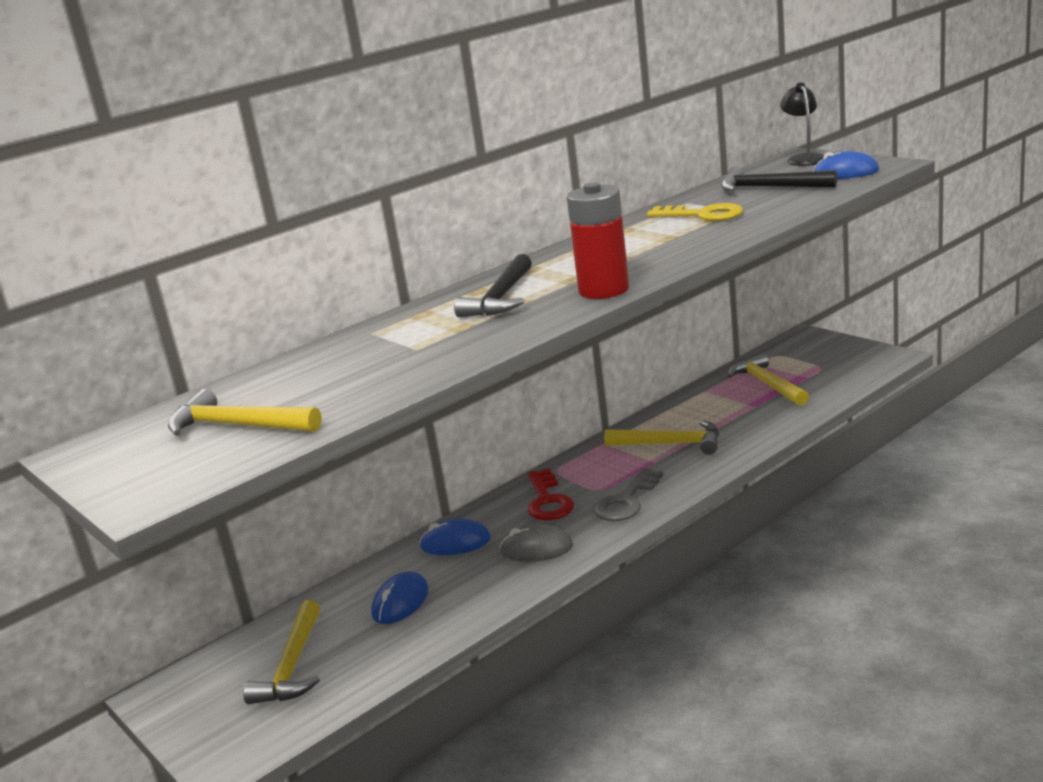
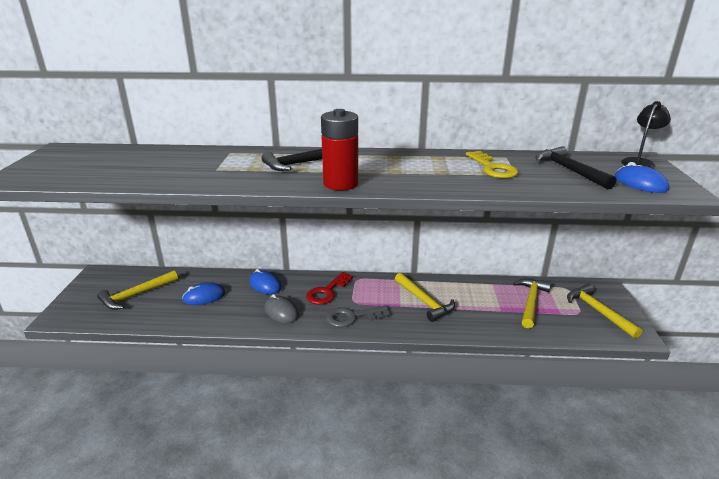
camera: 40 degrees right, 5 degrees up
(237, 426) = (98, 167): yellow hammer -> yellow hammer (598, 311)

